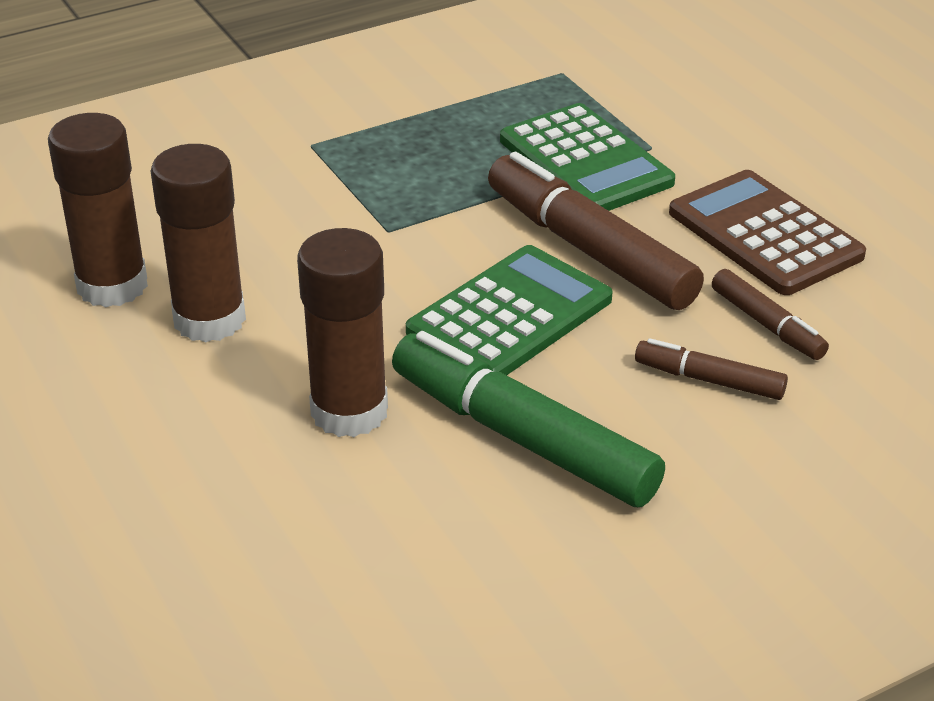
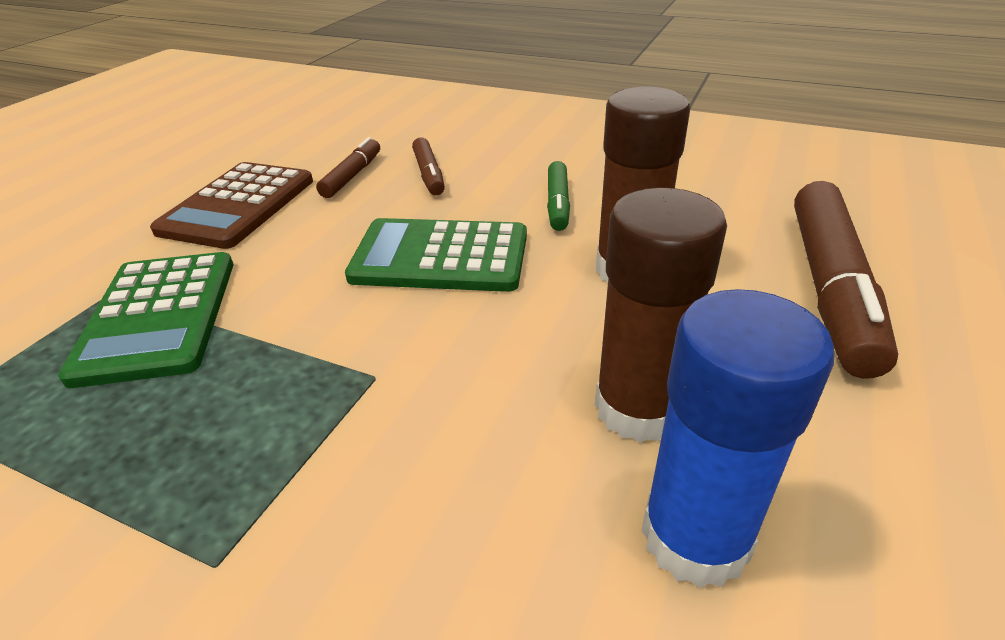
camera: 125 degrees left, 0 degrees up
(112, 286) = (695, 537): brown glue stick -> blue glue stick
(522, 438) = (558, 203): green marker -> green marker, size x0.51
(585, 161) = (158, 317): green calculator -> green calculator turned 150 degrees clockwise
(589, 250) = (316, 259): brown marker -> brown marker (830, 287)

